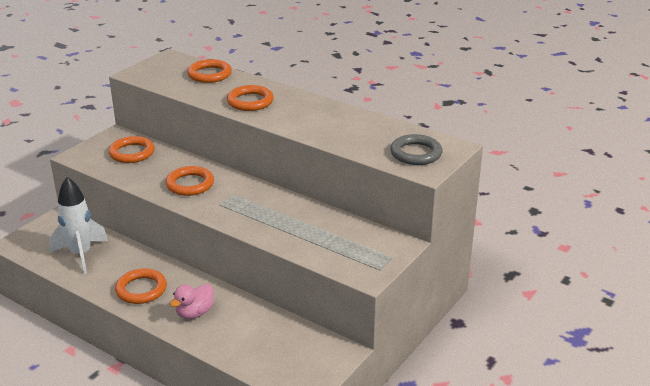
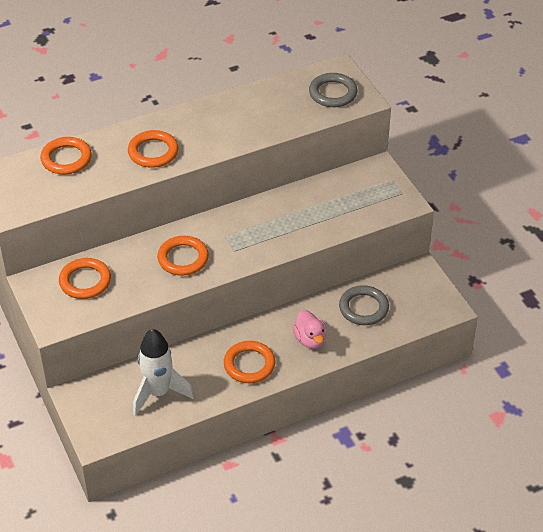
camera: 60 degrees left, 15 degrees up
(259, 332) = (363, 308): none -> grey ring

